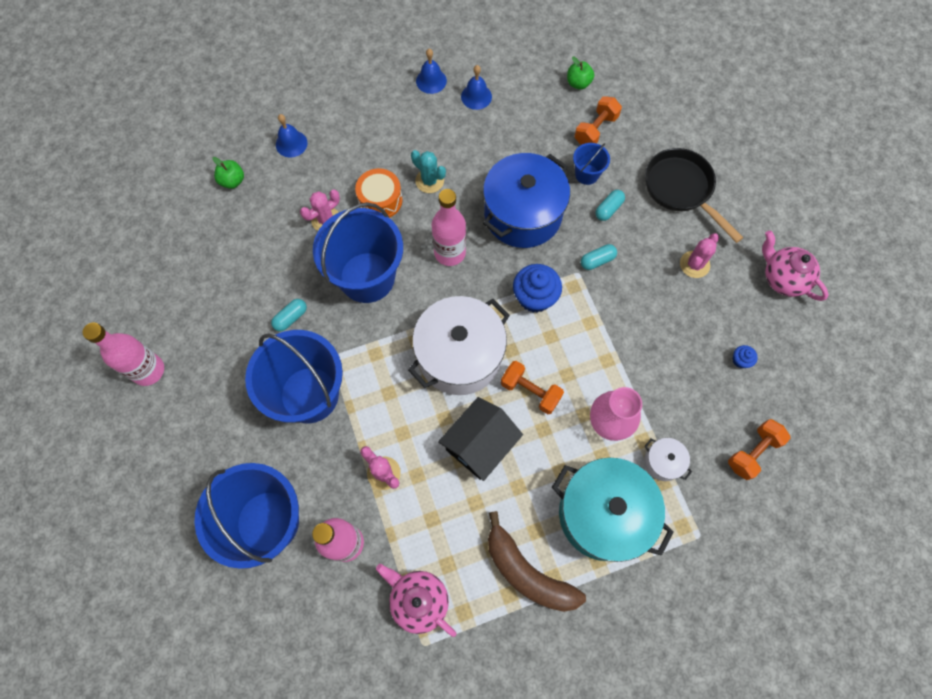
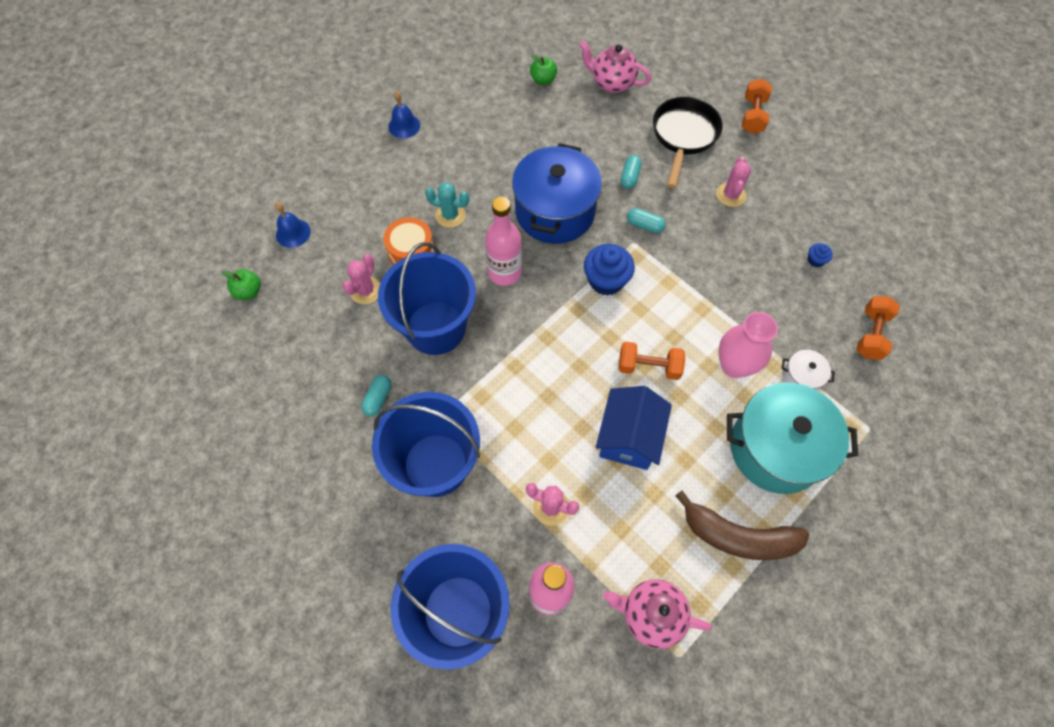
camera: 25 degrees left, 5 degrees down
(148, 370) = (250, 517): pink bottle -> none
(460, 356) = (565, 363): white pot -> none
(476, 96) = (455, 124): blue bell -> none
(480, 445) = (629, 437): black house -> blue house
(587, 174) = (594, 154): blue bucket -> none
(595, 130) = (580, 114): orange dumbbell -> orange dumbbell (752, 115)
(597, 261) = (644, 225): turquoise capsule -> turquoise capsule turned 75 degrees clockwise
(681, 189) = (683, 136): black pan -> black pan turned 75 degrees clockwise
(782, 278) = (810, 177): pink teapot -> pink teapot (612, 83)

